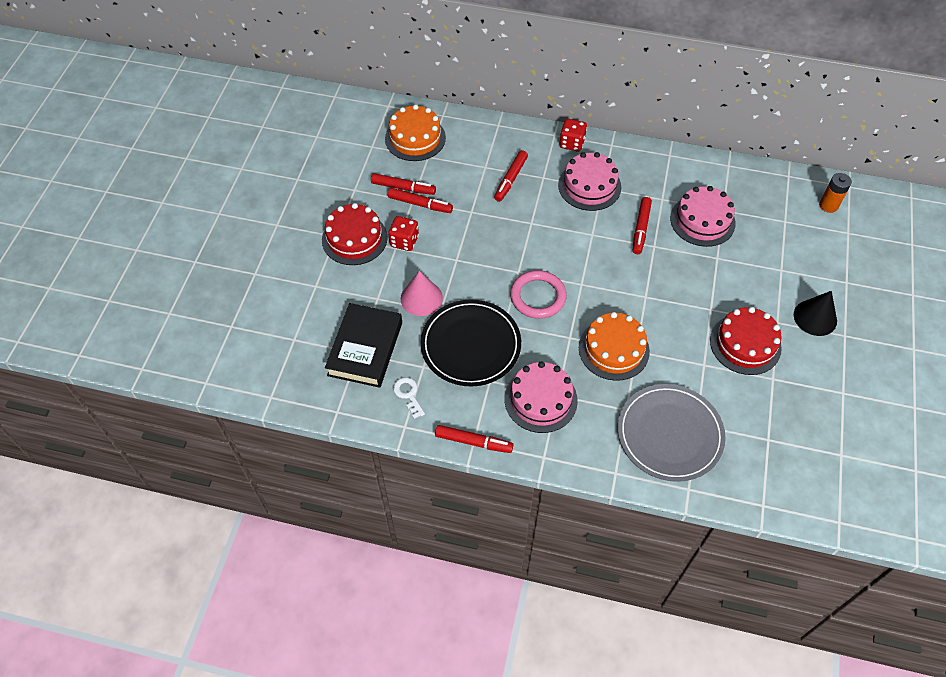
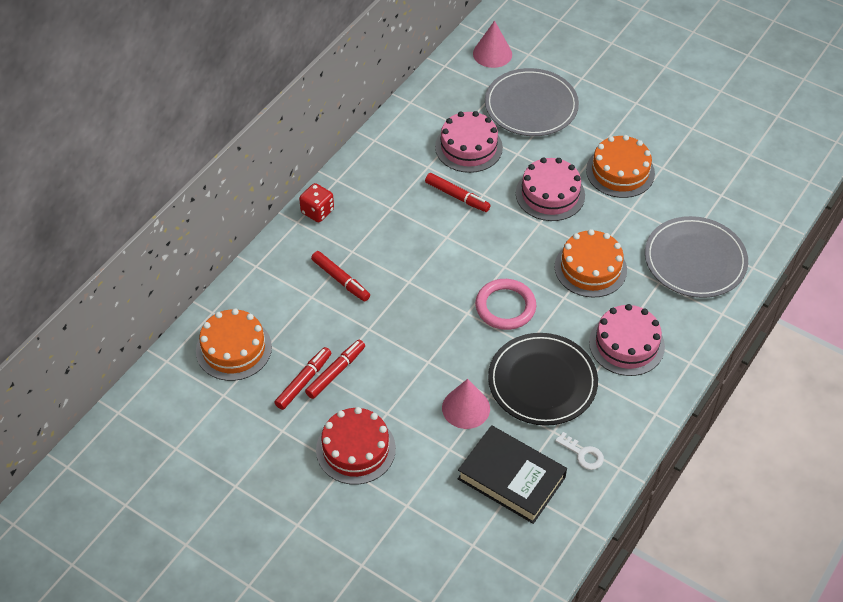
camera: 70 degrees left, 5 degrees down
(404, 241) = (381, 402): red dice -> none
(408, 394) = (583, 454): white key -> white key turned 135 degrees counterclockwise
(473, 442) = (656, 413): red marker -> none
(589, 186) = (383, 217): pink cake -> pink cake (550, 194)
(745, 344) = (620, 171): red cake -> orange cake
(783, 252) = (531, 106): none -> grey plate
(815, 317) = (610, 114): black cone -> none
(828, 205) = (492, 53): orange battery -> pink cone

